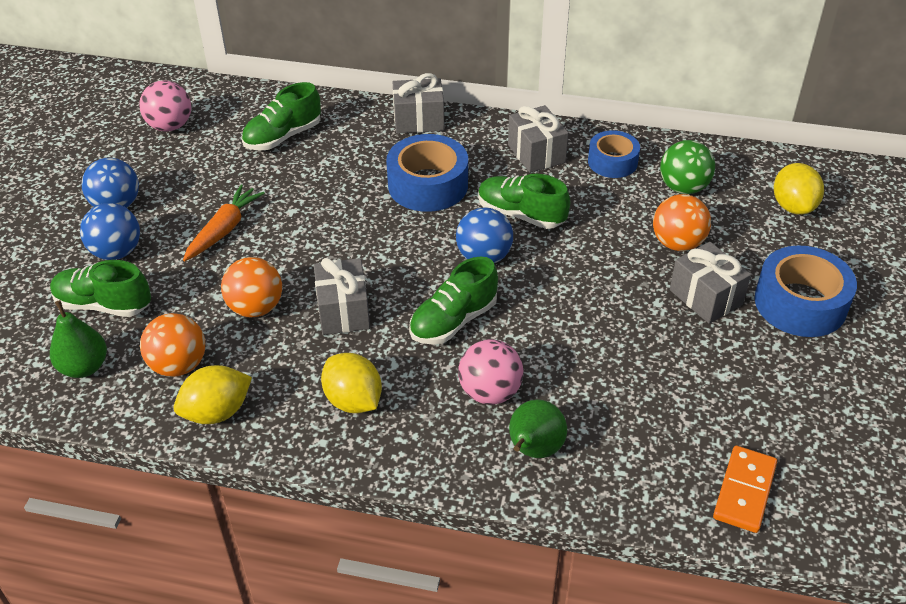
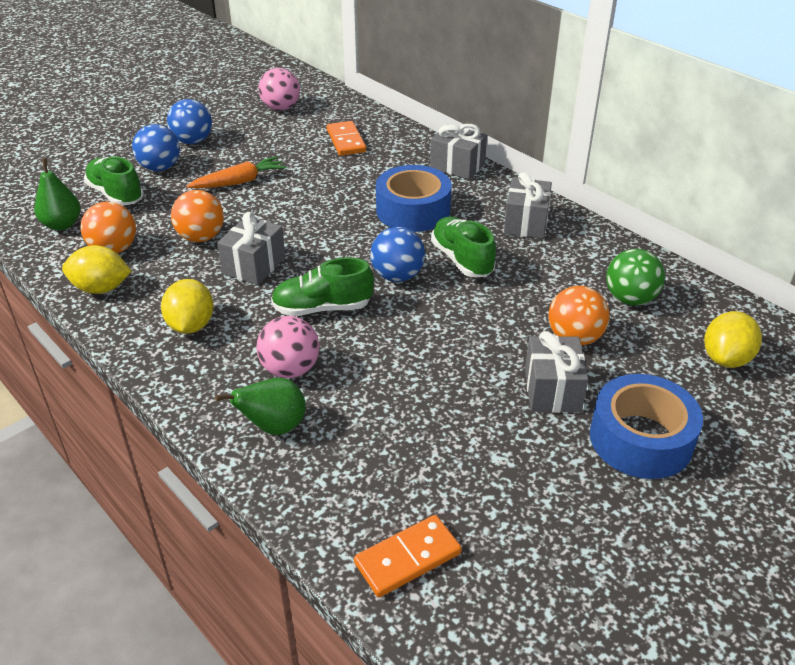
camera: 35 degrees right, 5 degrees down
(283, 137) = (346, 141): green shoe -> orange domino
(612, 162) = (586, 254): blue tape -> none

